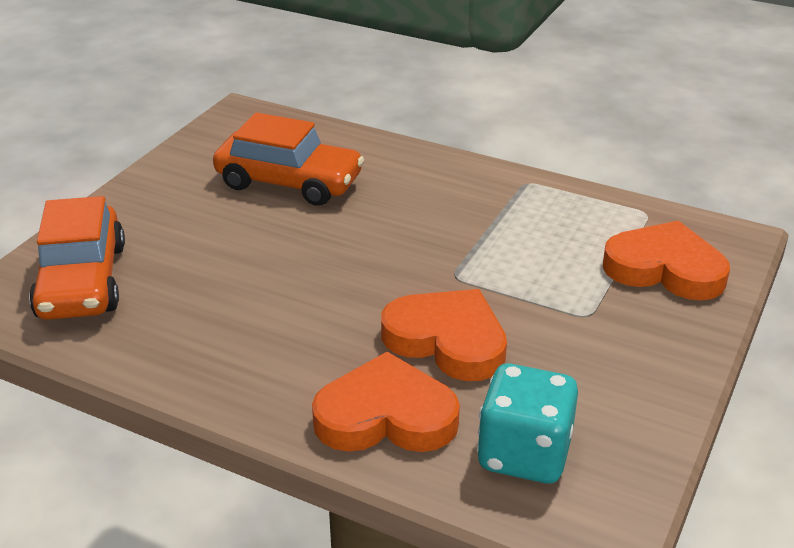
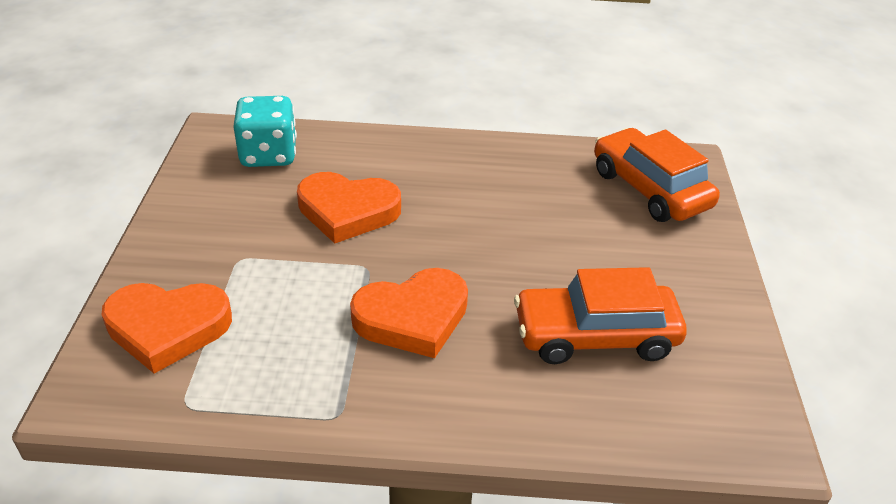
camera: 155 degrees right, 5 degrees up
(386, 416) = (365, 155): orange heart -> orange heart (412, 317)

